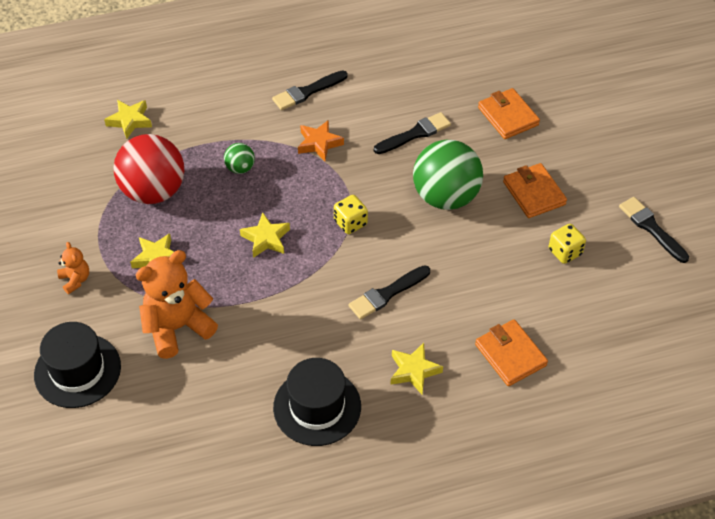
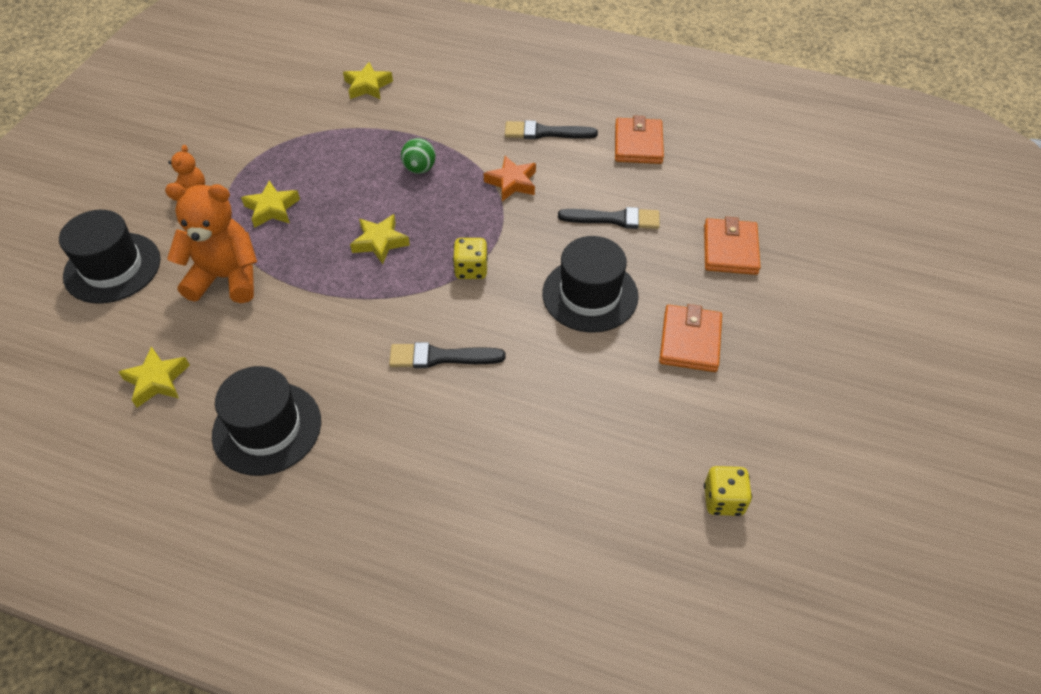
camera: 35 degrees right, 0 degrees up
(153, 191) = (327, 151): red ball -> none
(414, 371) = (392, 451): yellow star -> yellow star (157, 380)
(445, 197) = (590, 295): green ball -> black hat
(510, 355) = (507, 498): orange wallet -> orange wallet (638, 144)
(565, 252) = (670, 423): yellow dice -> yellow dice (723, 500)
(651, 228) = (800, 455): black brush -> none

